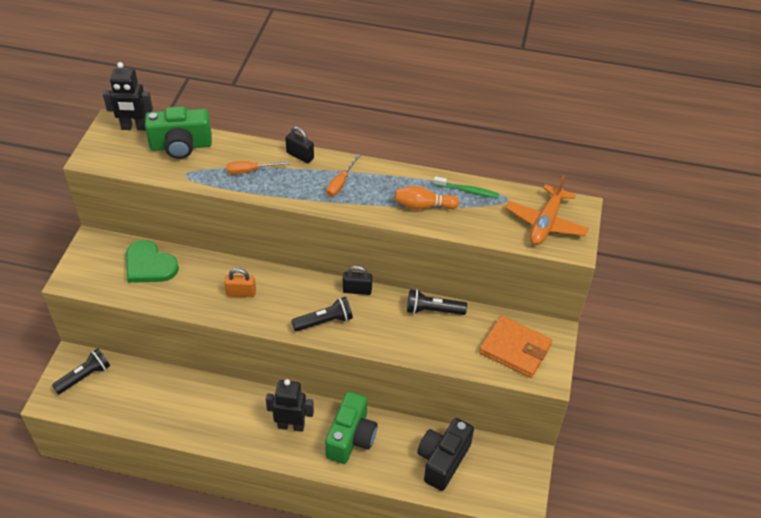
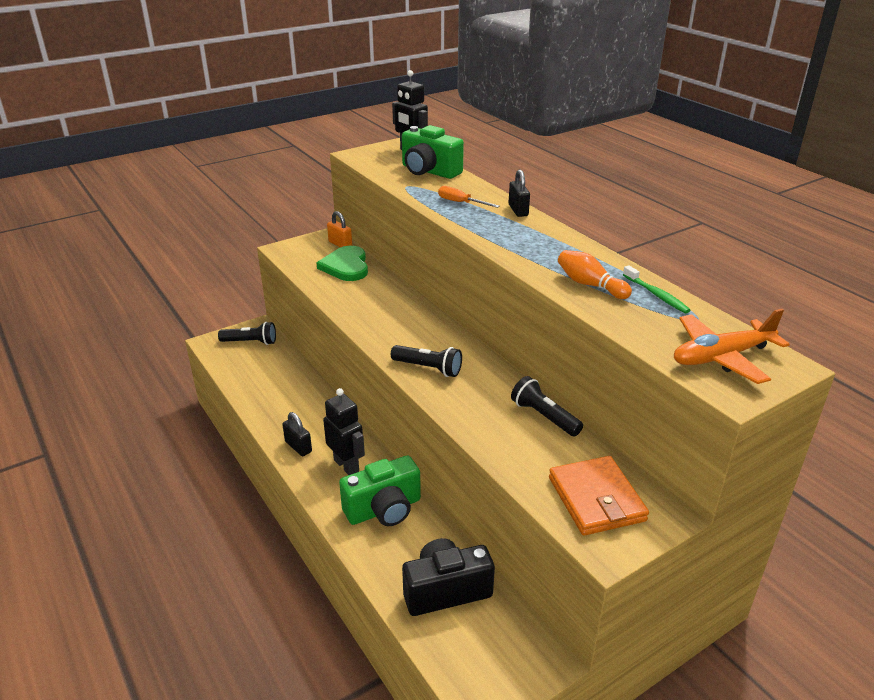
camera: 45 degrees right, 15 degrees down
(241, 293) = (387, 314): orange padlock -> orange padlock (340, 244)
(340, 183) = (529, 239): orange screwdriver -> none
(357, 290) = (488, 363): black padlock -> black padlock (298, 447)

